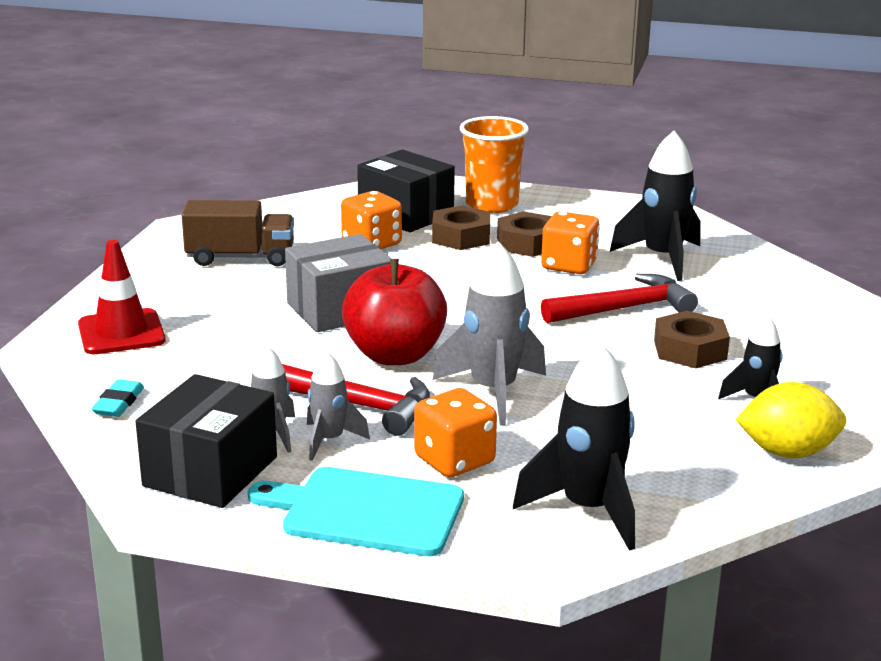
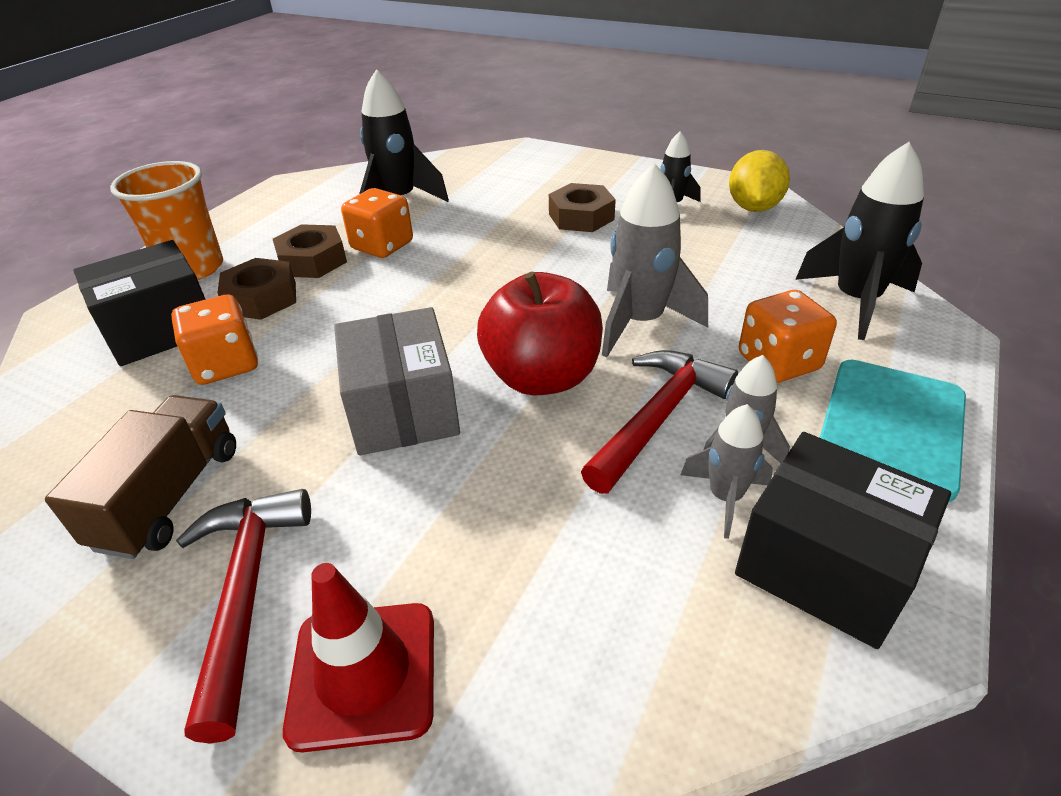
camera: 75 degrees left, 15 degrees up
(118, 403) = (622, 680): turquoise eraser -> none
(624, 309) = (491, 232): red hammer -> red hammer (246, 593)

